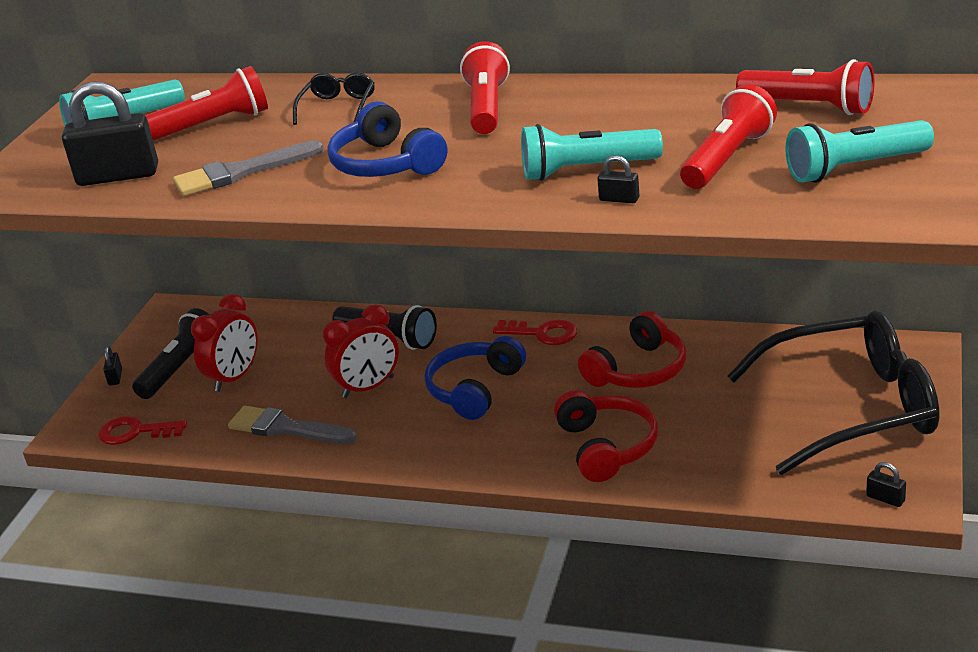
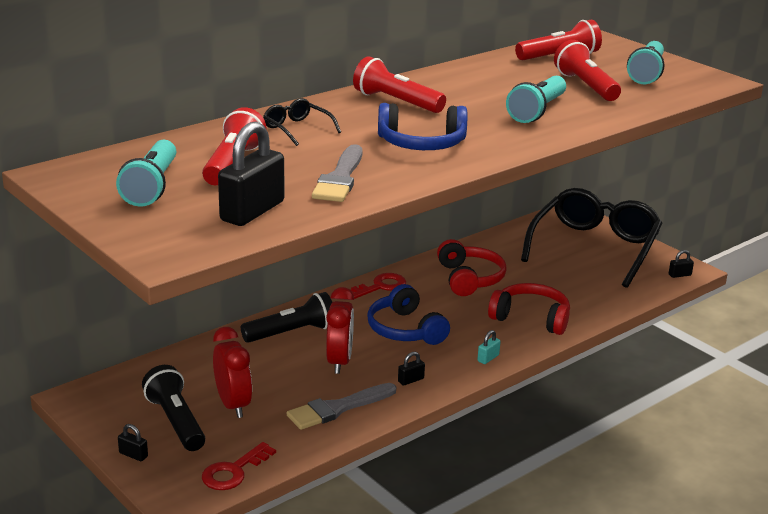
camera: 60 degrees left, 5 degrees down
(482, 461) = (488, 358): none -> turquoise padlock
(619, 199) = (588, 117): black padlock -> black padlock (410, 380)

